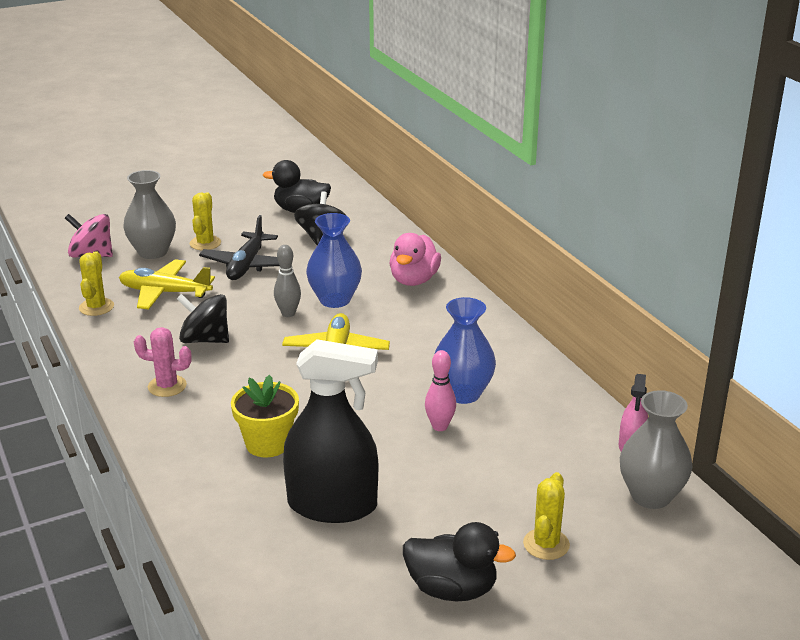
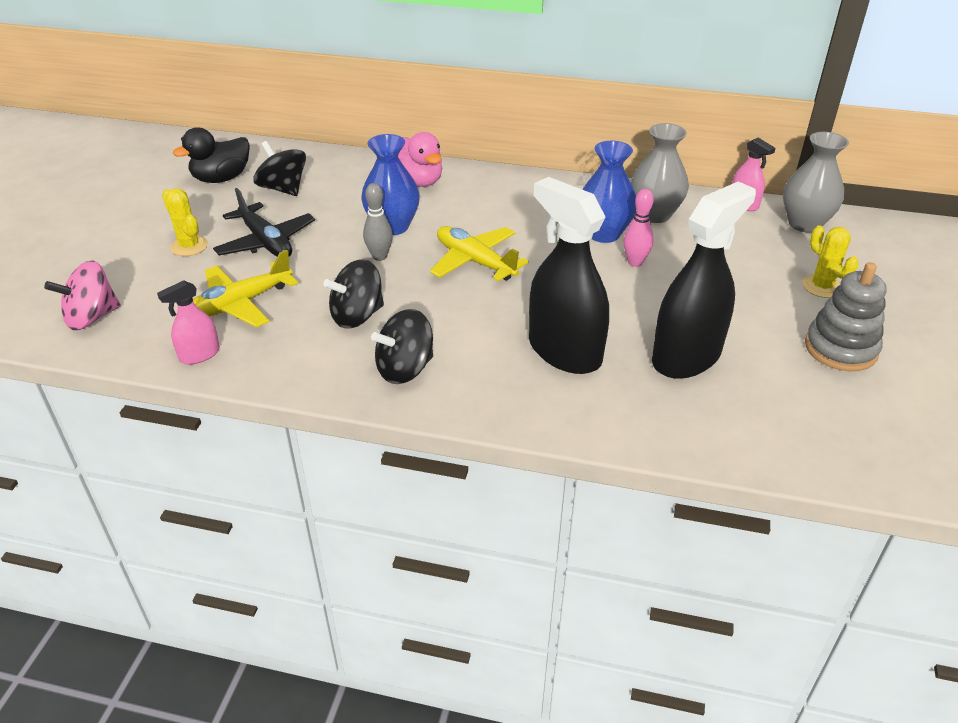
camera: 50 degrees left, 10 degrees up
(96, 307) = (199, 354): yellow cactus -> pink spray bottle
(153, 252) = (153, 280): grey vase -> grey vase (654, 214)
(167, 386) = (405, 369): pink cactus -> black spinning top
(268, 443) = (564, 351): yellow flower pot -> black spray bottle
(452, 589) = (840, 348): black duck -> grey stacking toy

